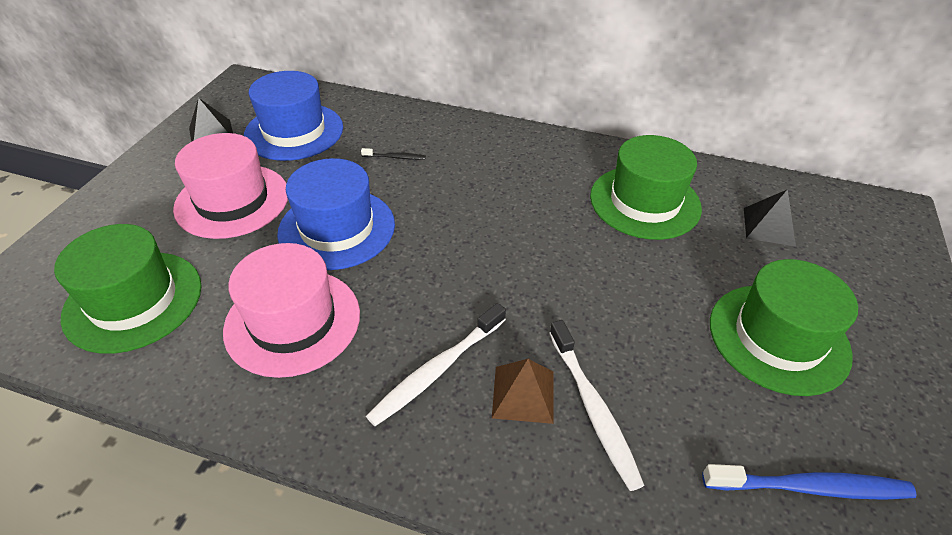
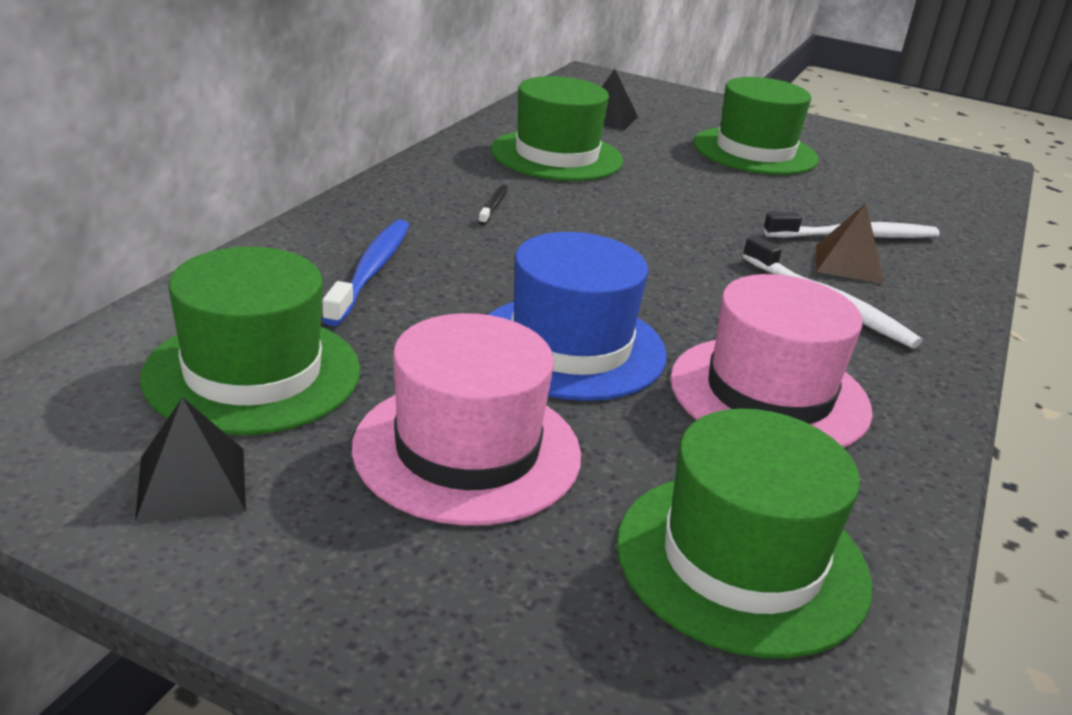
camera: 85 degrees left, 15 degrees down
(294, 131) = (253, 373): blue hat -> green hat
(395, 157) = (397, 283): black toothbrush -> black toothbrush (494, 205)
(810, 487) = (902, 179): blue toothbrush -> blue toothbrush (371, 271)

